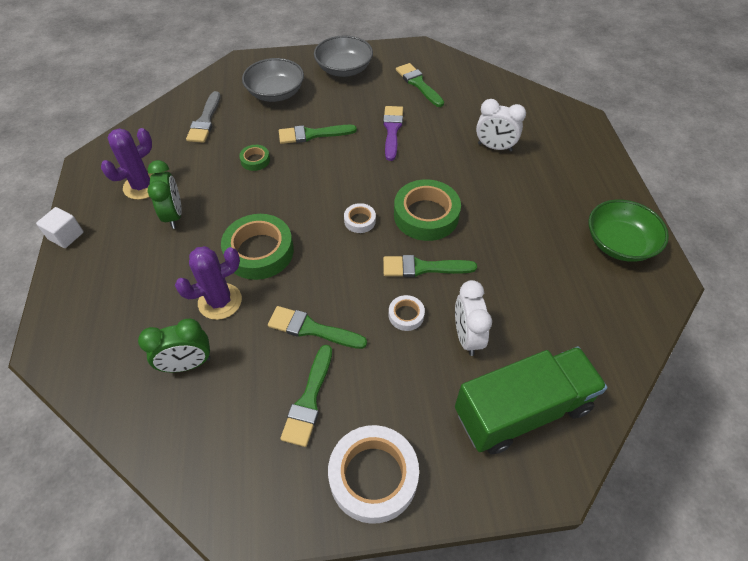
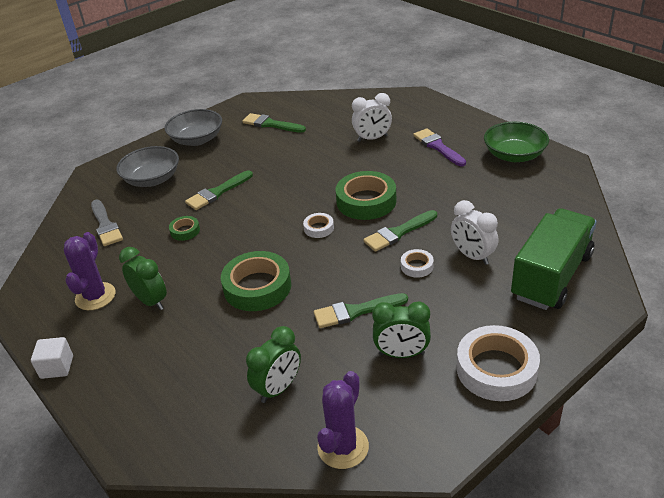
camera: 30 degrees left, 15 degrees down
(220, 301) = (260, 335): purple cactus -> purple cactus (343, 447)
(309, 400) = (401, 354): green brush -> green clock
(392, 130) = (282, 161): purple brush -> purple brush (438, 147)

